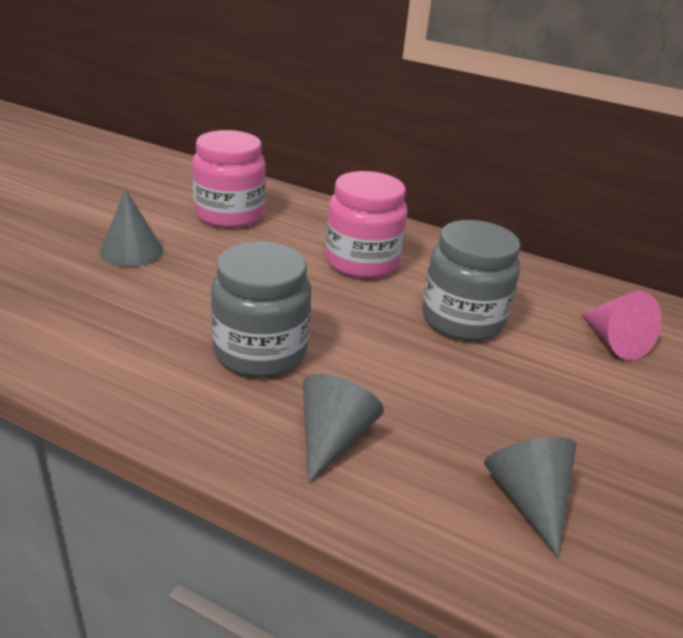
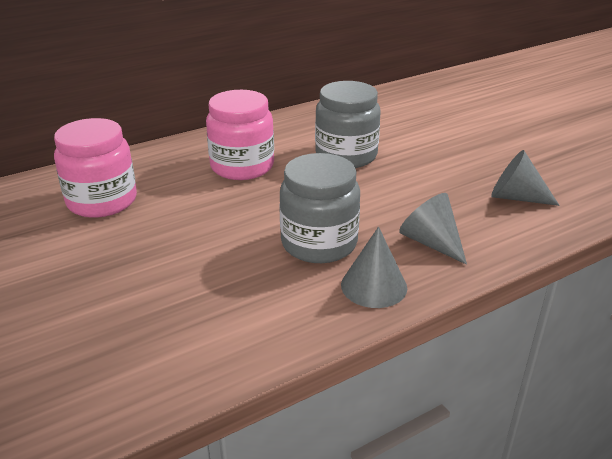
camera: 55 degrees left, 0 degrees up
(131, 251) = (107, 269): grey cone -> grey cone (374, 286)
(614, 341) = (406, 119): pink cone -> none

